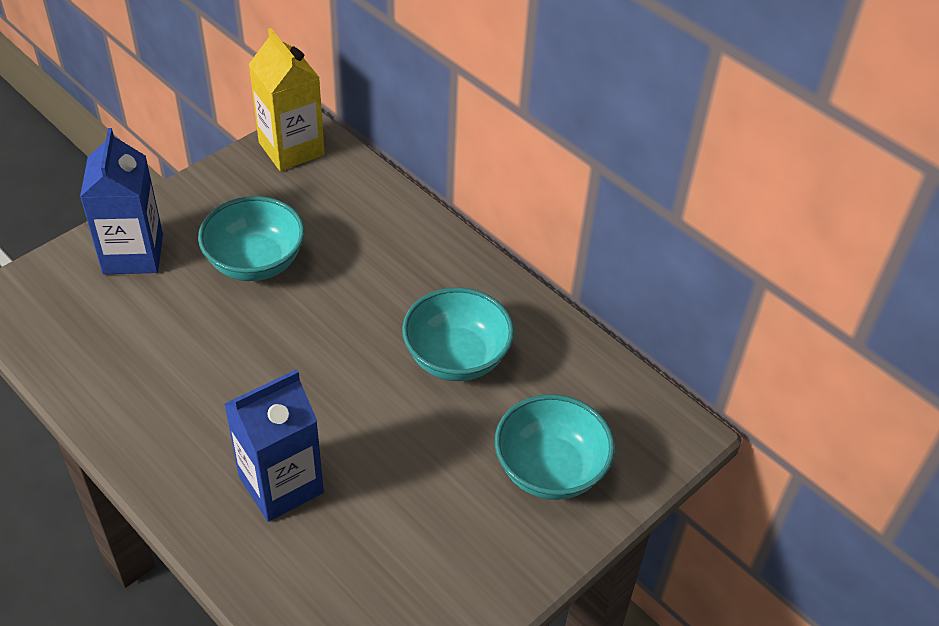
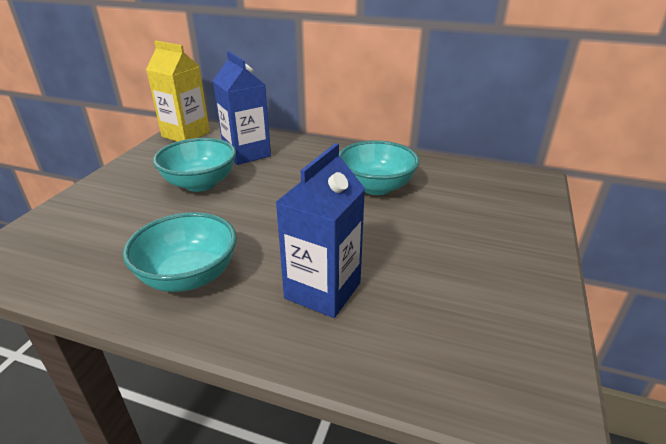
camera: 25 degrees left, 15 degrees down
(133, 254) = (100, 204): blue carton -> blue carton (247, 153)
(550, 470) = (491, 217): turquoise bowl -> turquoise bowl (189, 276)

